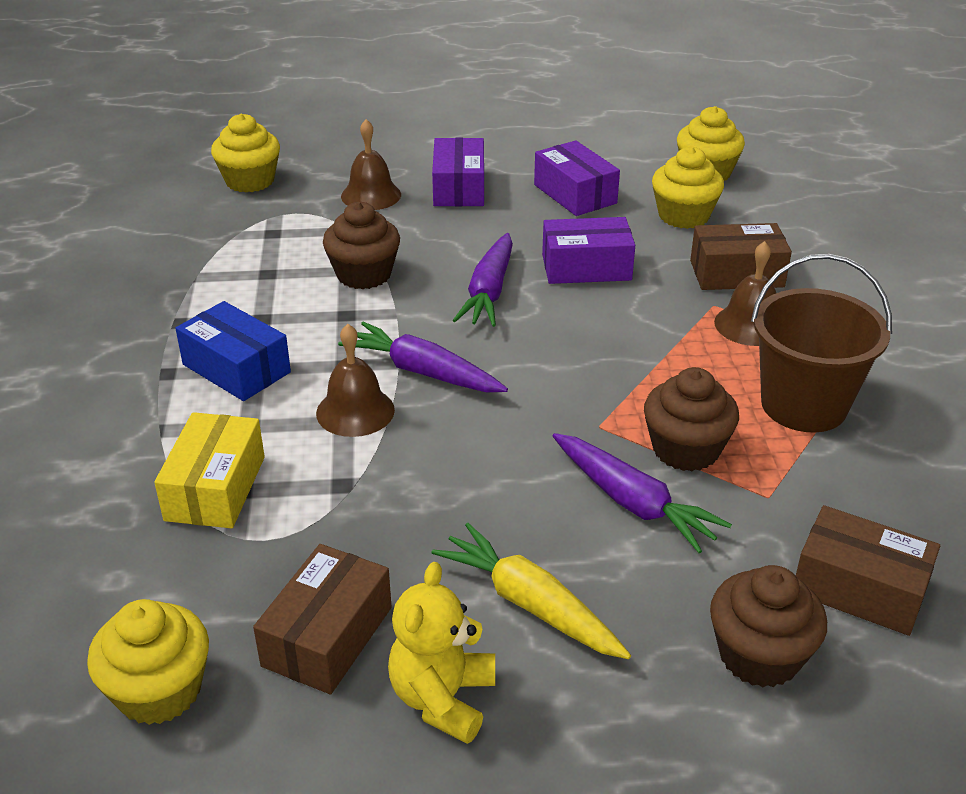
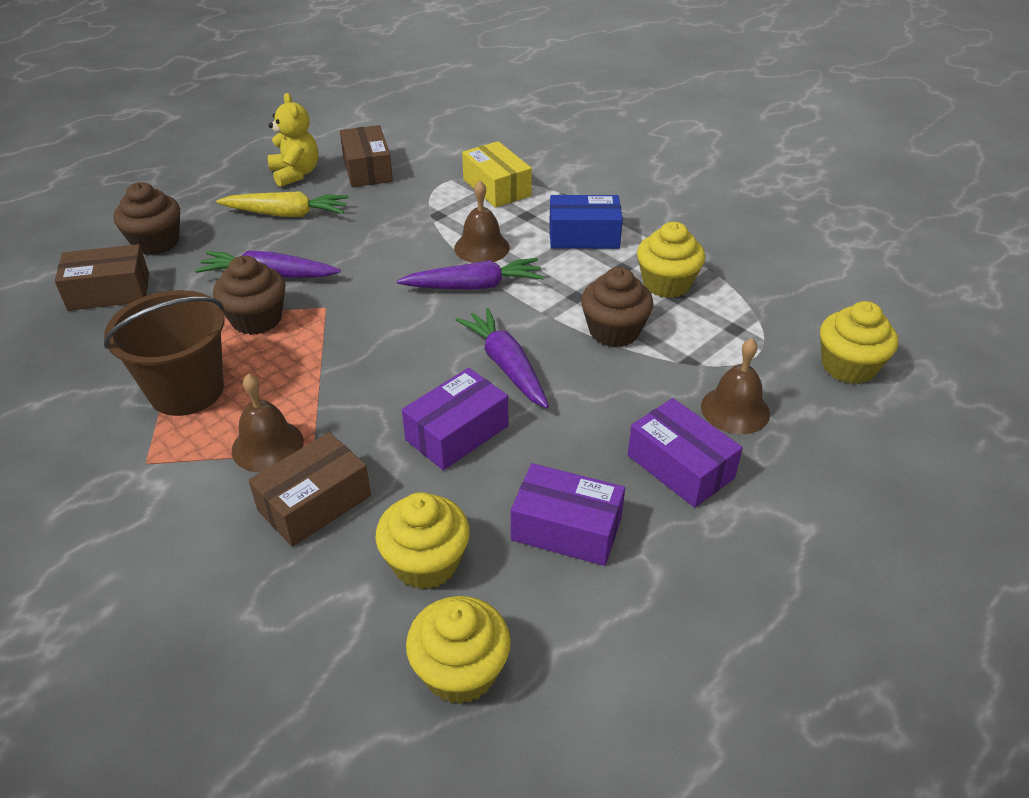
camera: 140 degrees right, 5 degrees up
(159, 691) = (412, 133): yellow cupcake -> yellow cupcake (666, 284)

